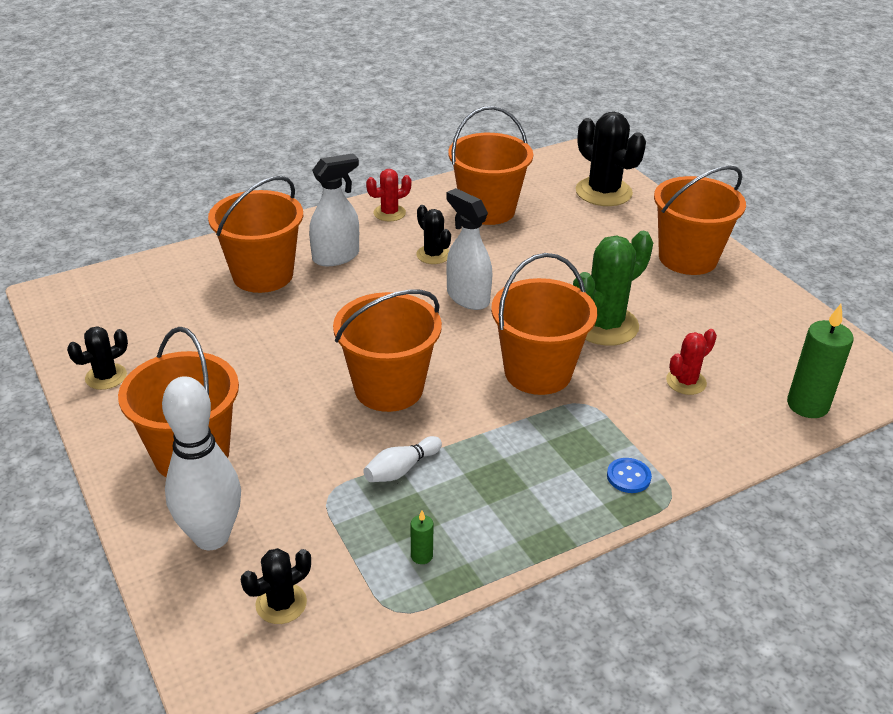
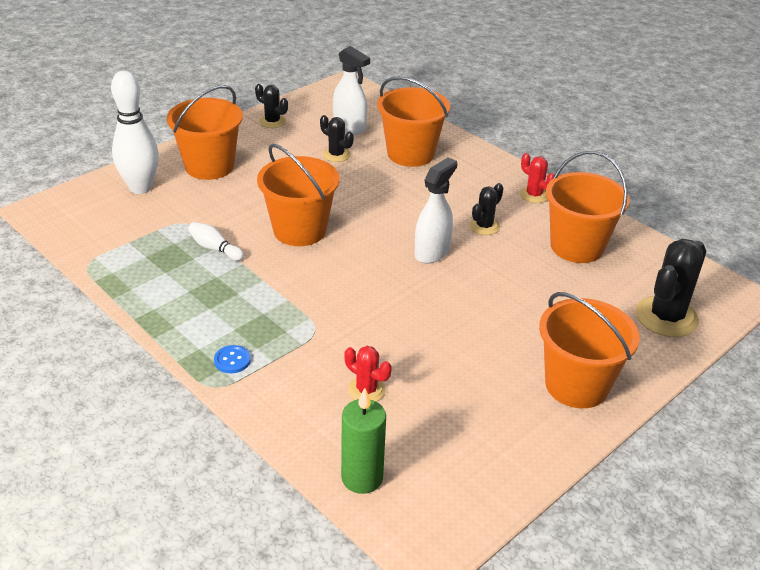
camera: 75 degrees right, 0 degrees up
(281, 603) = (90, 222): black cactus -> black cactus (336, 155)
(336, 256) = (453, 180): white spray bottle -> white spray bottle (349, 127)
(421, 556) = (134, 269): green candle -> none
(538, 372) = (346, 300): orange bucket -> none
(604, 325) = (429, 333): green cactus -> none

